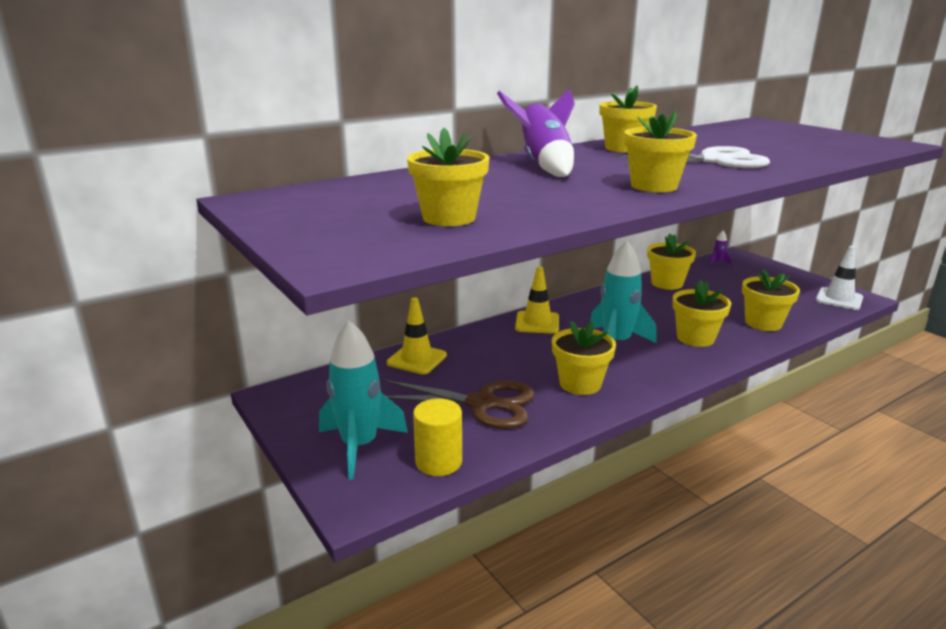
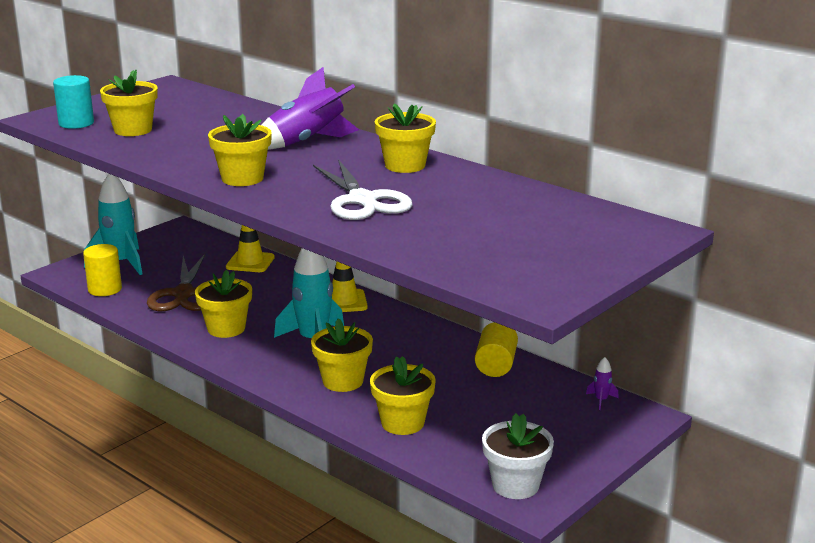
camera: 75 degrees right, 0 degrees up
(388, 243) = (76, 123): none -> turquoise cylinder
(667, 283) = (495, 365): yellow flower pot -> yellow cylinder
(839, 299) = (515, 485): white traffic cone -> white flower pot

